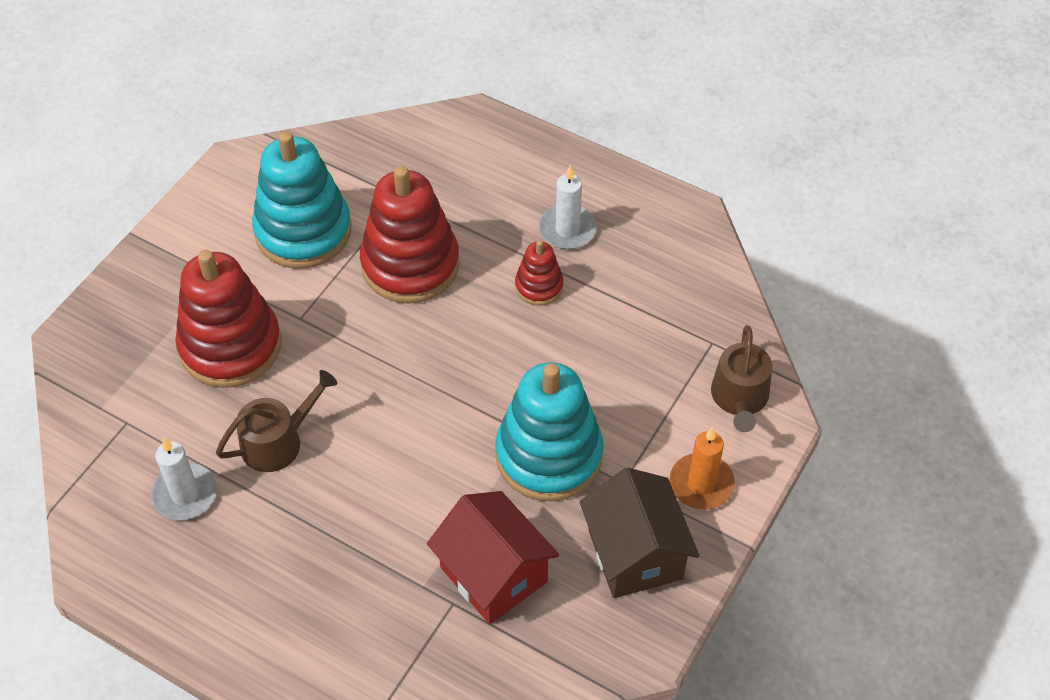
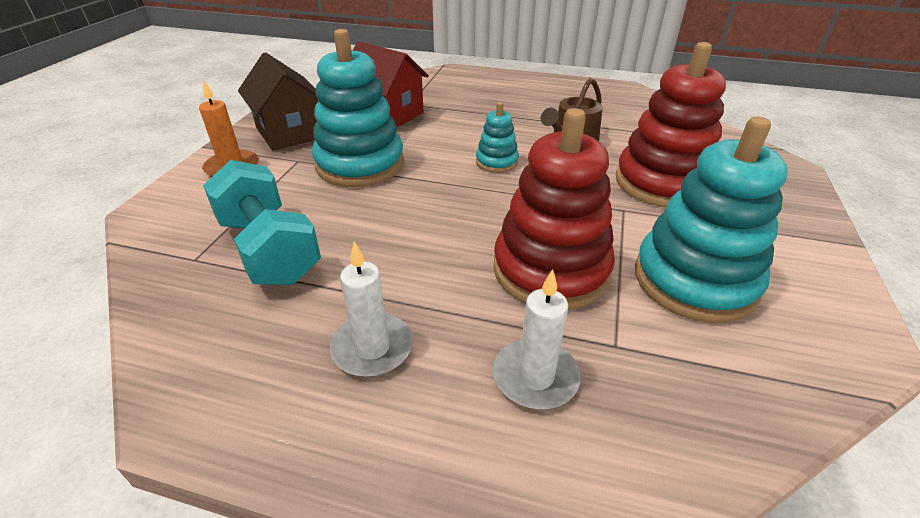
camera: 165 degrees right, 15 degrees down
(185, 494) = (609, 116): white candle -> white candle (535, 377)
(388, 423) = (496, 162): none -> turquoise stacking toy
(539, 286) = (396, 276): red stacking toy -> none
(646, 339) = (269, 250): none -> turquoise dumbbell
(739, 398) = (179, 220): brown watering can -> none

